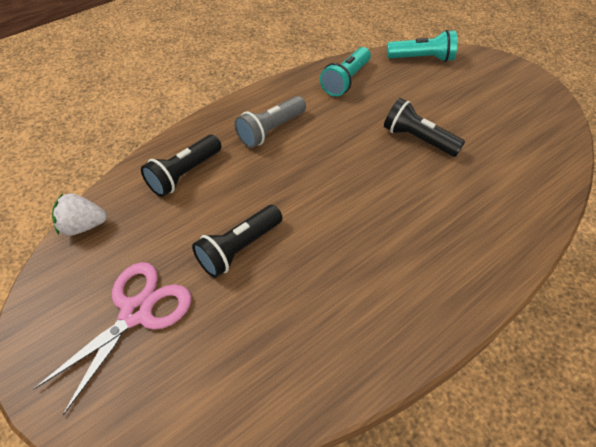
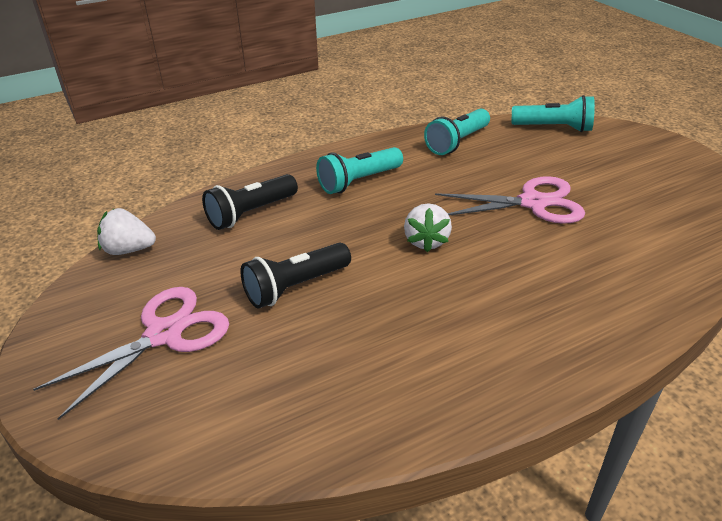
camera: 10 degrees right, 15 degrees down
(271, 130) = (359, 181): grey flashlight -> turquoise flashlight
(338, 188) = (426, 241): none -> white strawberry
(418, 139) = (533, 203): black flashlight -> pink scissors

